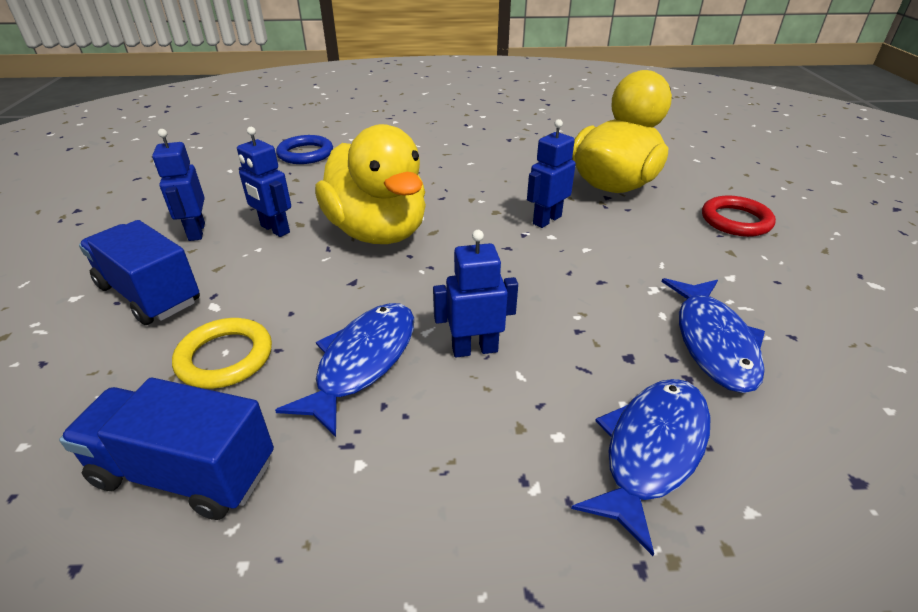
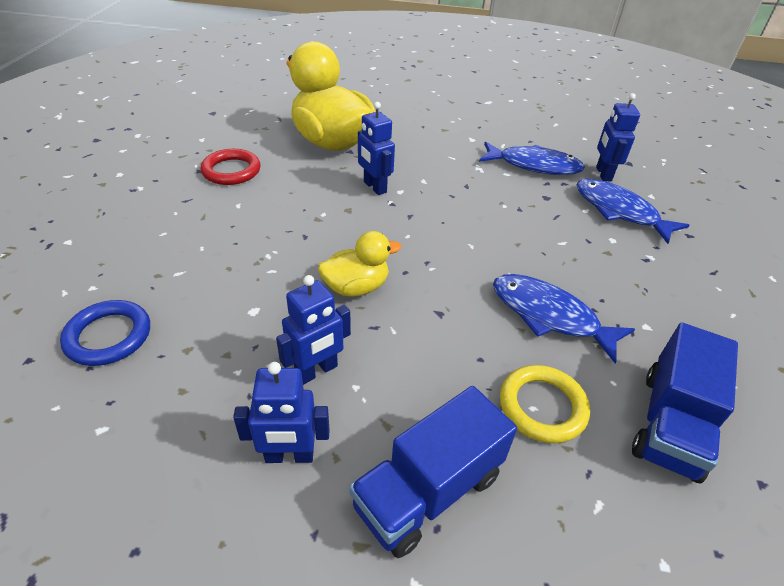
camera: 80 degrees left, 5 degrees up
(378, 232) = (356, 287): yellow duck -> yellow duck, size x0.52
(474, 349) = (536, 257): blue robot -> blue robot (603, 174)
(735, 221) = (407, 115): red ring -> red ring (231, 171)

